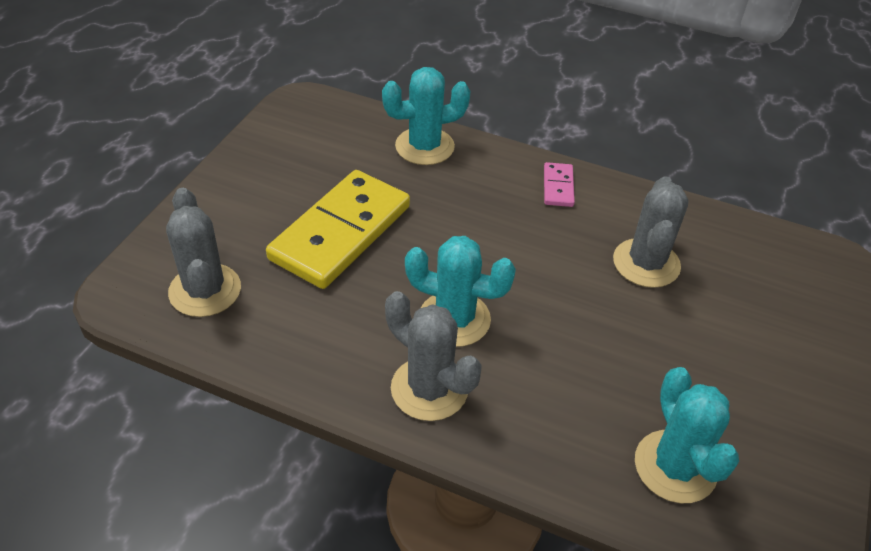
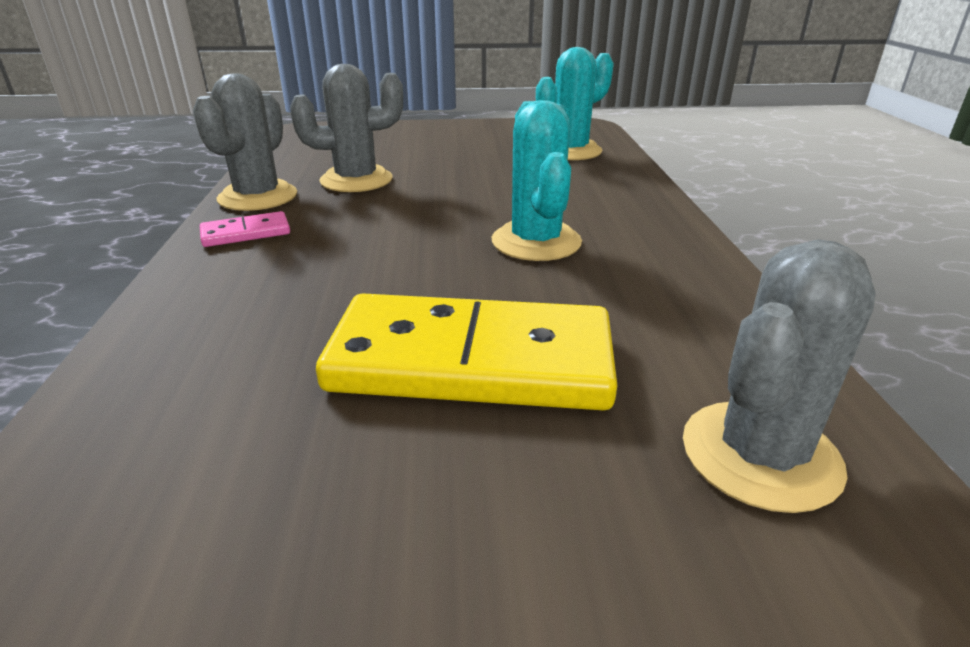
camera: 115 degrees left, 15 degrees down
(424, 146) = (173, 351): turquoise cactus -> none
(429, 389) = (639, 233): grey cactus -> grey cactus (258, 197)

